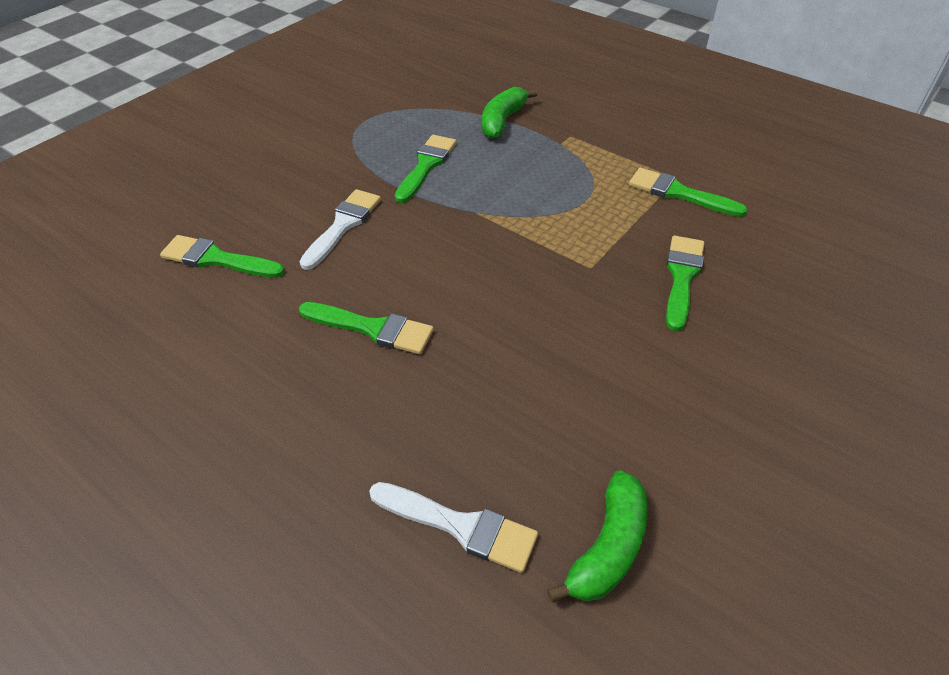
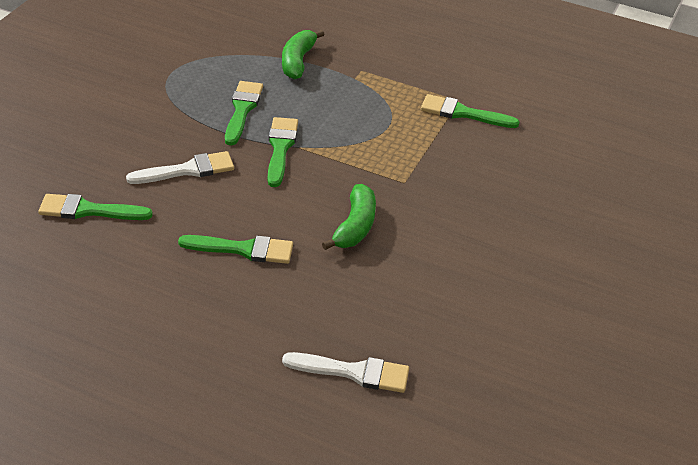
camera: 15 degrees left, 5 degrees down
(343, 225) = (187, 170): white brush -> white brush turned 60 degrees clockwise
(608, 548) = (457, 370): green banana -> green banana (355, 226)
(682, 277) = (476, 181): green brush -> green brush (280, 148)

